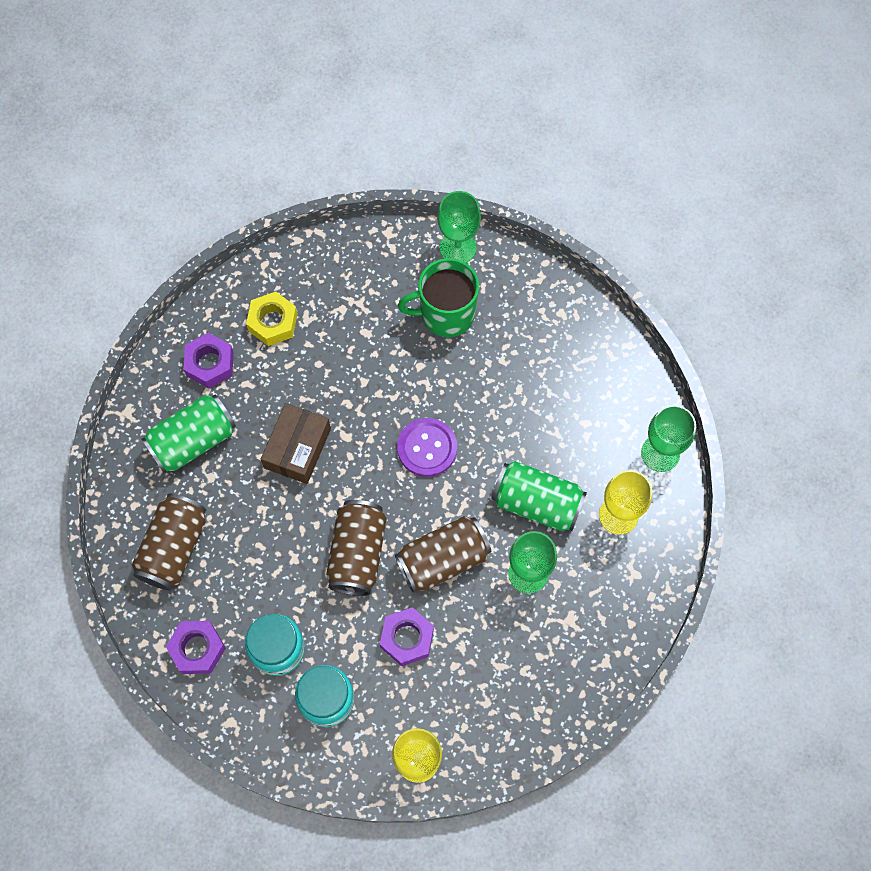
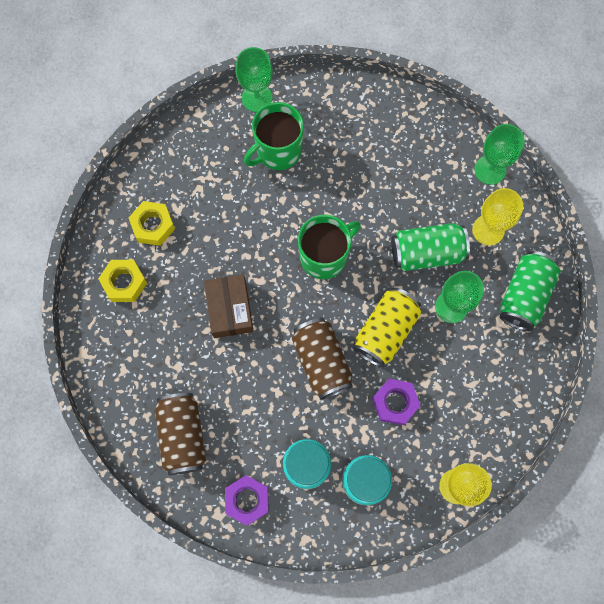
camera: 30 degrees left, 5 degrees up
(193, 441) = (147, 347): green can -> green can (524, 295)
(210, 364) = (124, 283): purple nut -> yellow nut
(427, 448) = (324, 256): purple button -> green mug
(443, 559) = (385, 331): brown can -> yellow can

